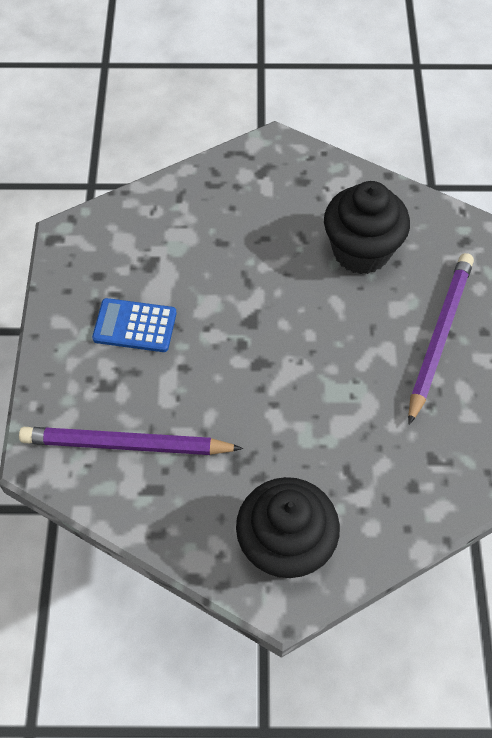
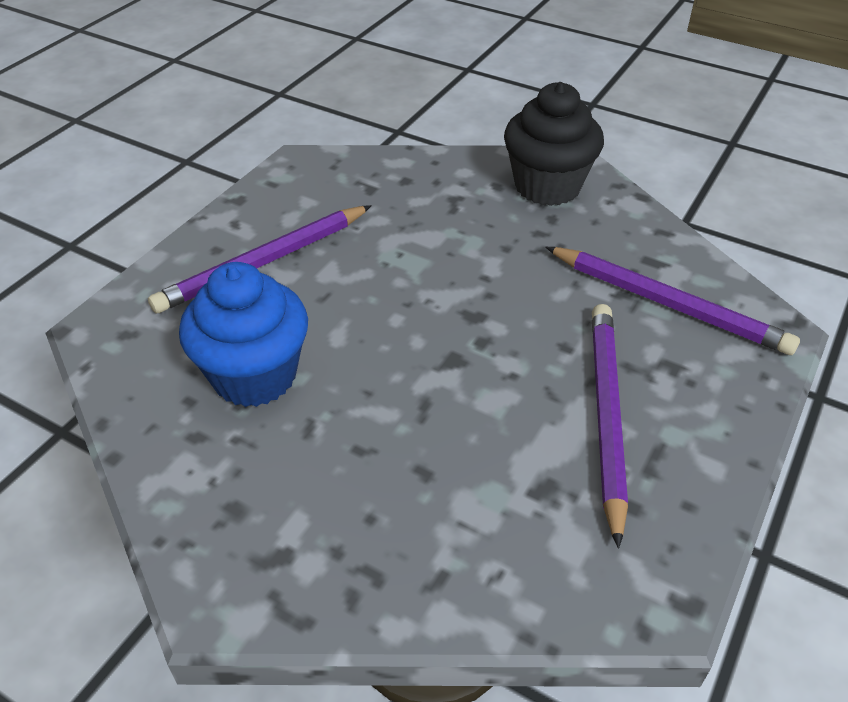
camera: 150 degrees left, 15 degrees down
(135, 326) = (606, 415): blue calculator -> purple pencil
(361, 251) = (254, 376): black cupcake -> blue cupcake

